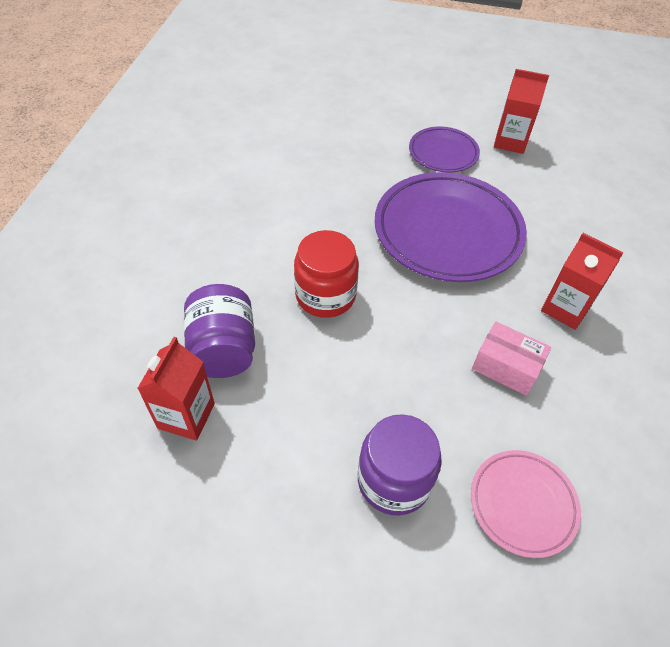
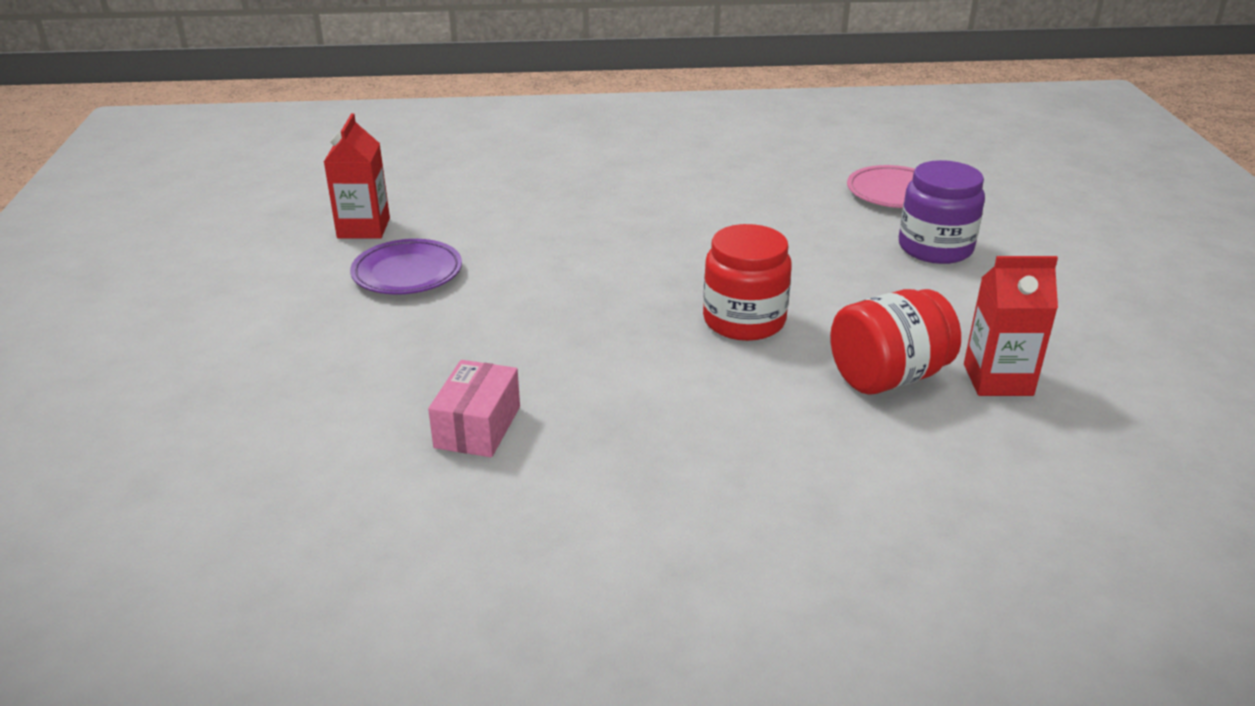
camera: 105 degrees left, 20 degrees down
(224, 349) = (888, 377): purple jar -> red jar
(447, 232) = (576, 254): purple plate -> none
(506, 367) = (757, 207): pink box -> pink box (477, 427)
(565, 309) = (656, 184): red carton -> none

